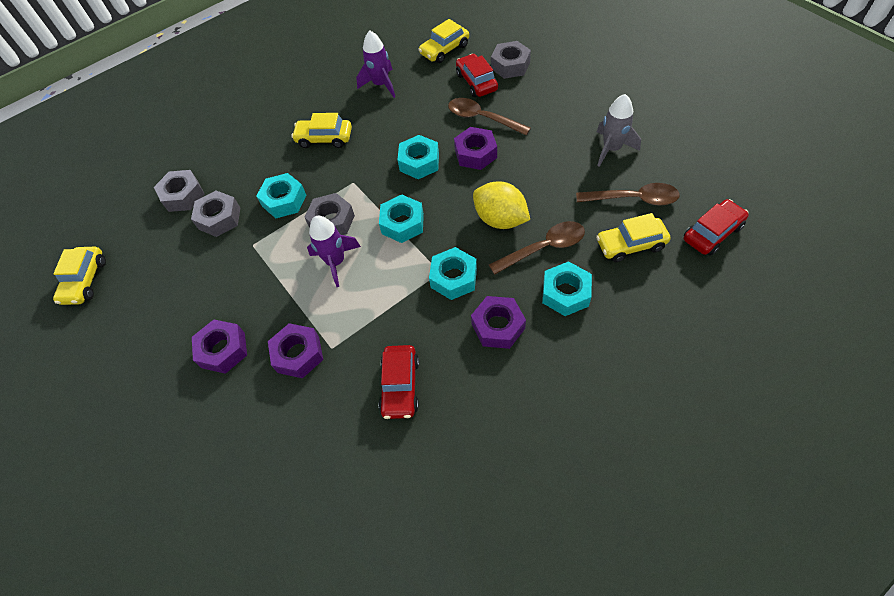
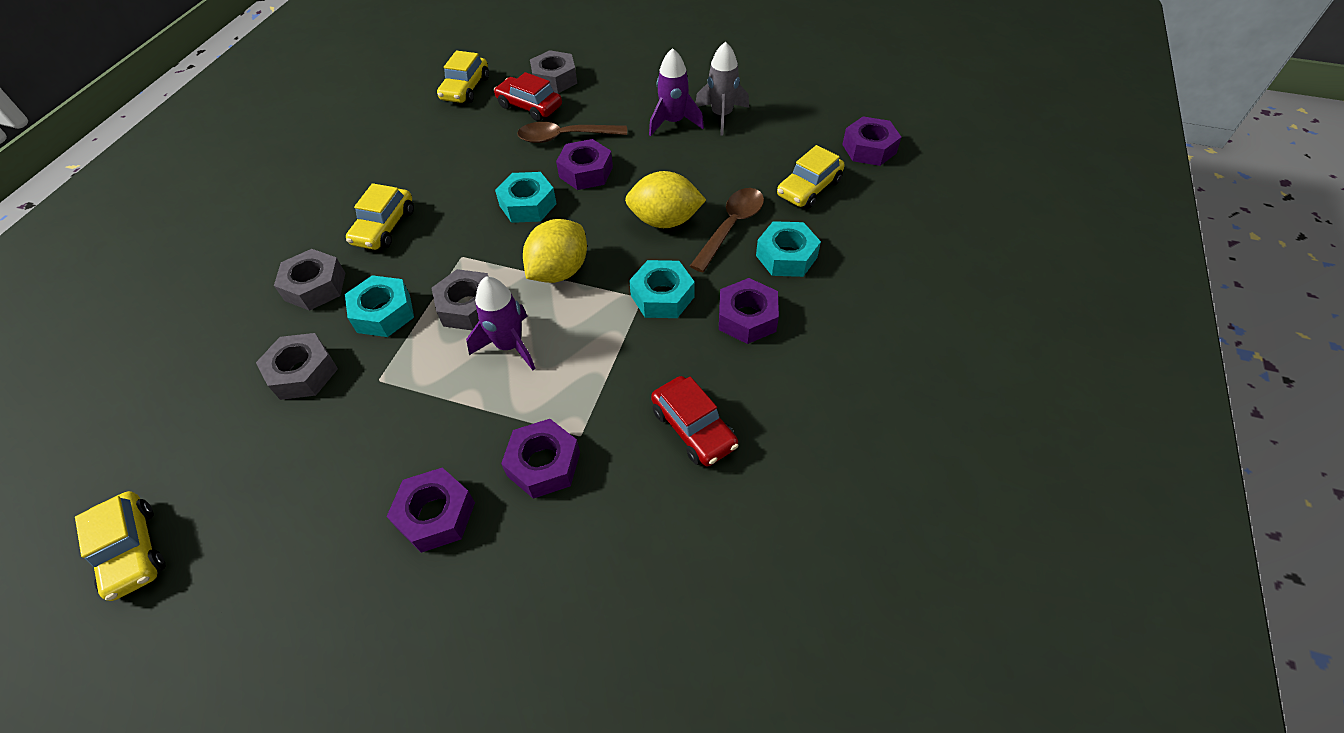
camera: 40 degrees left, 5 degrees down
(183, 196) = (221, 372): grey nut -> grey nut (315, 286)
(324, 138) = (384, 227): yellow car -> yellow car turned 45 degrees counterclockwise
(381, 85) = (414, 147): purple rocket -> purple rocket (673, 122)
(402, 223) = (559, 271): turquoise nut -> yellow lemon
(633, 199) = (778, 149): brown spoon -> none
(712, 233) = (869, 149): red car -> purple nut

